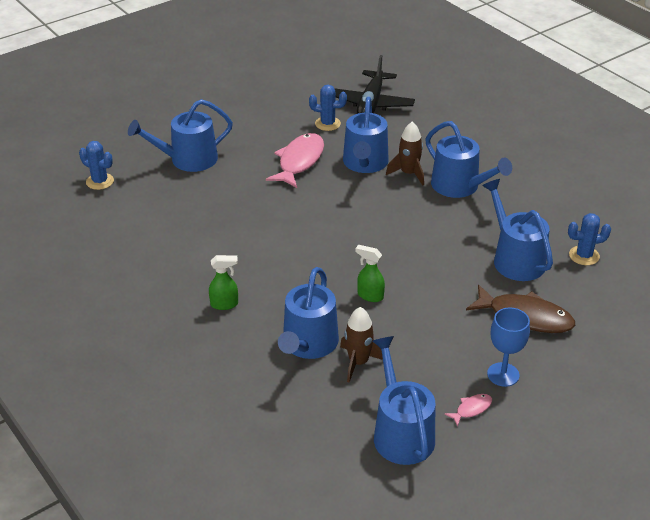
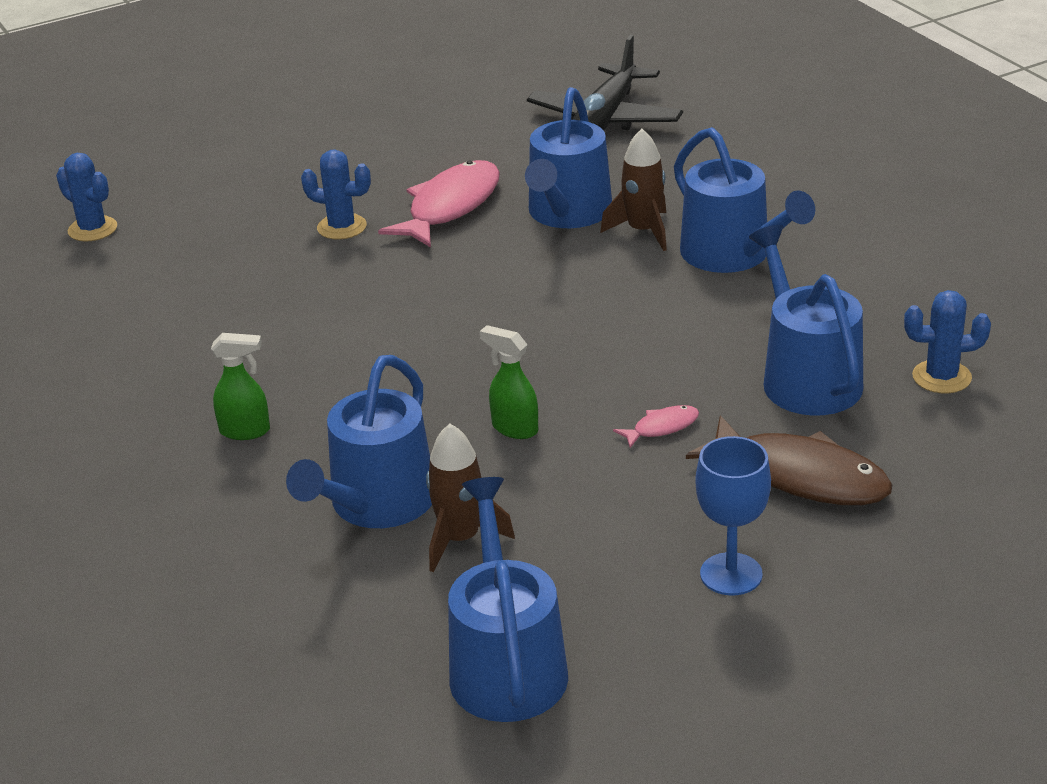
camera: 10 degrees right, 5 degrees down
(188, 159) = (255, 199): blue watering can -> none
(327, 124) = (518, 149): blue cactus -> blue cactus (342, 227)
(471, 409) = (653, 631): pink fish -> pink fish (661, 428)

